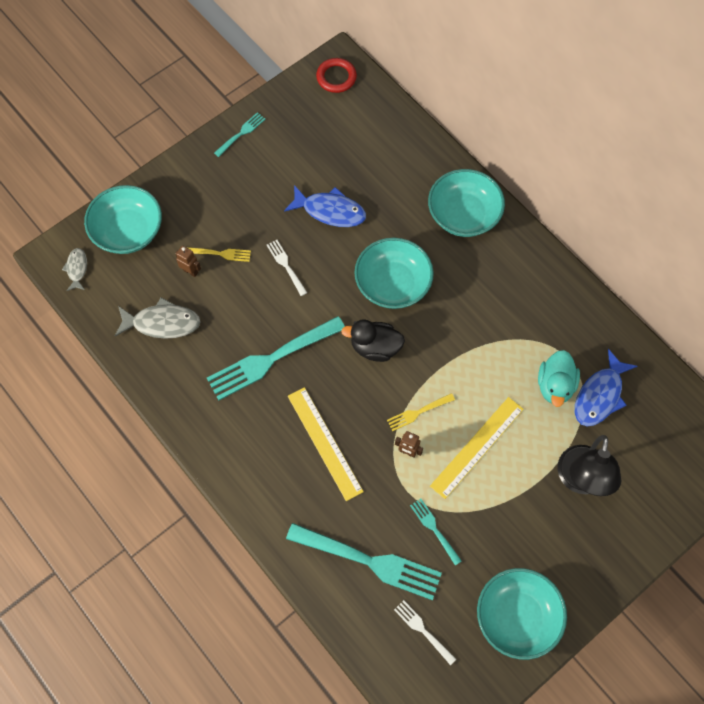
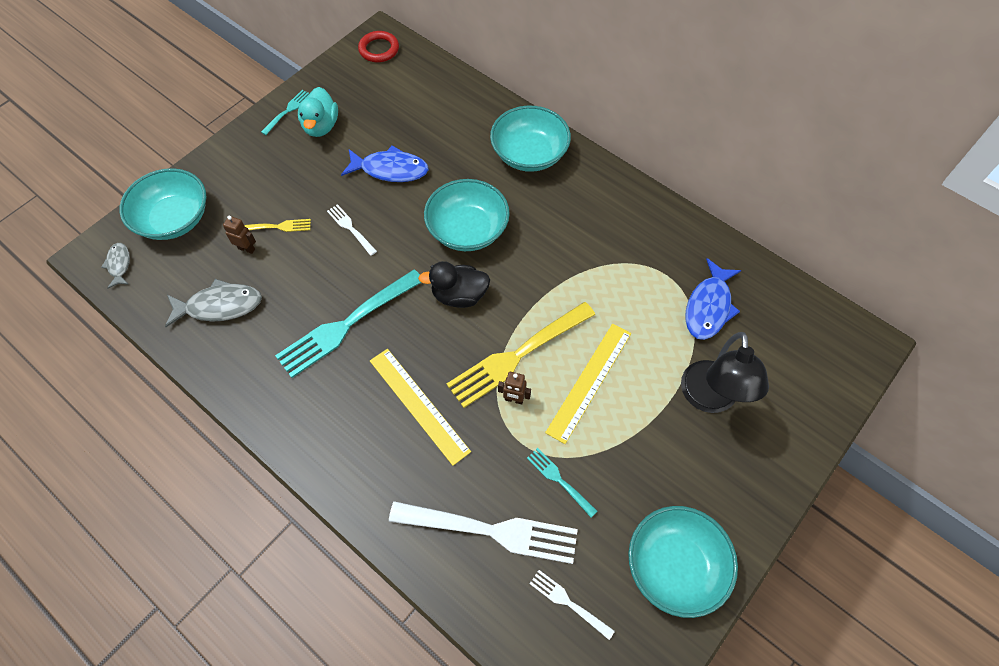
camera: 10 degrees left, 5 degrees down
(368, 561) = (489, 531): turquoise fork -> white fork
(418, 412) = (518, 355): yellow fork -> yellow fork, size x2.09
(555, 386) = (659, 304): turquoise duck -> turquoise duck (321, 126)

